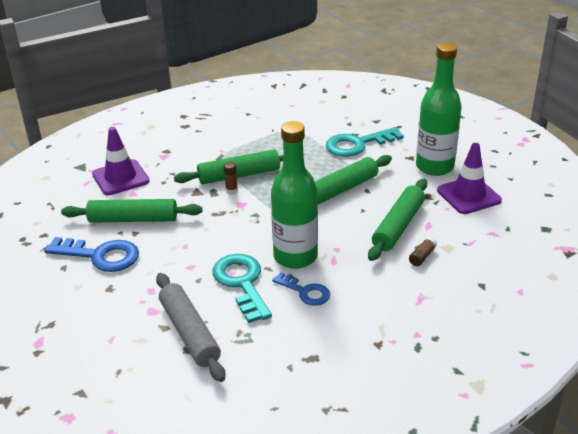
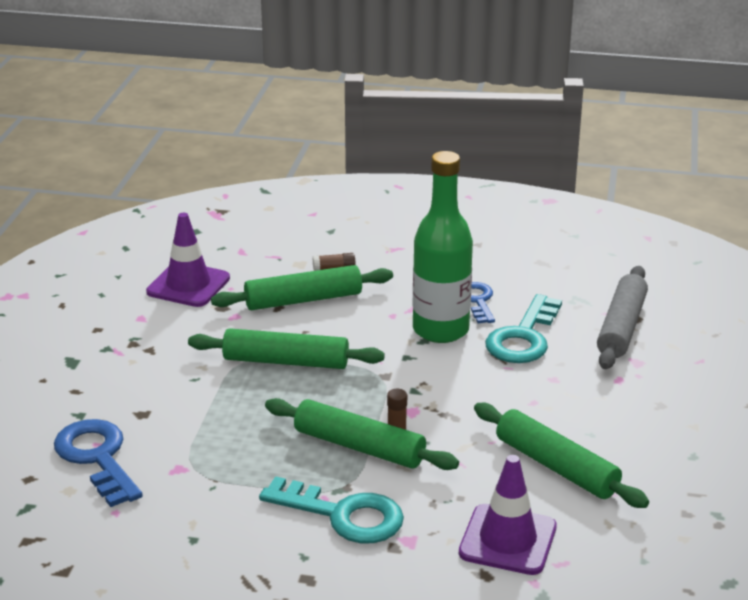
camera: 135 degrees left, 5 degrees down
(100, 256) = (639, 444): blue key -> blue key (97, 458)
(357, 144) = (165, 398): turquoise key -> turquoise key (343, 515)
(434, 167) = (152, 326): green bottle -> none

